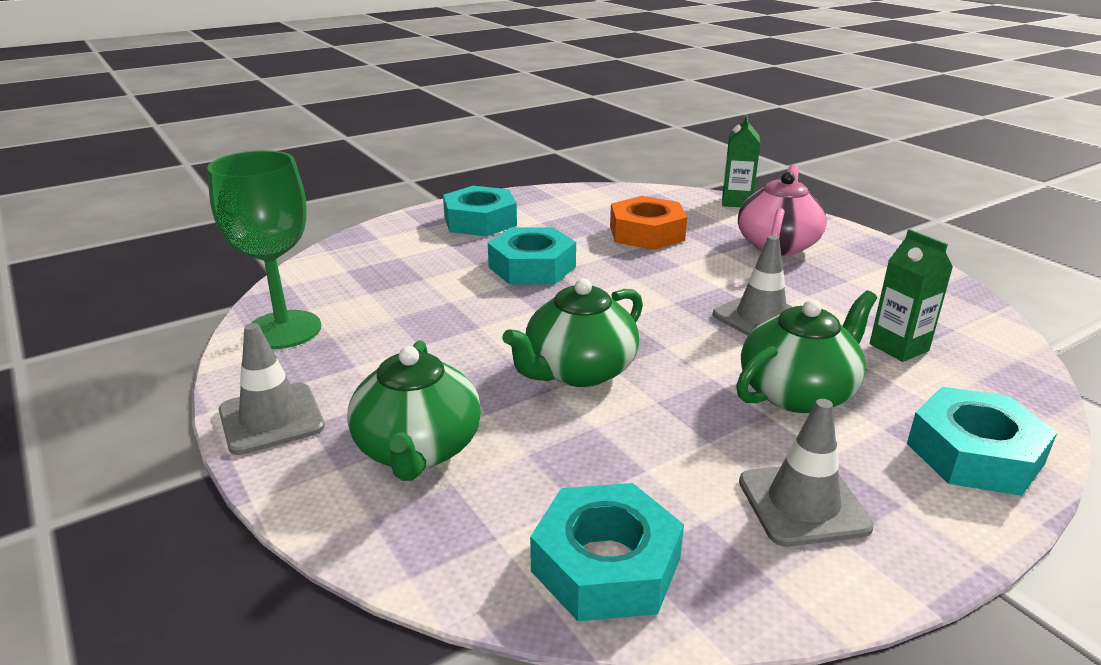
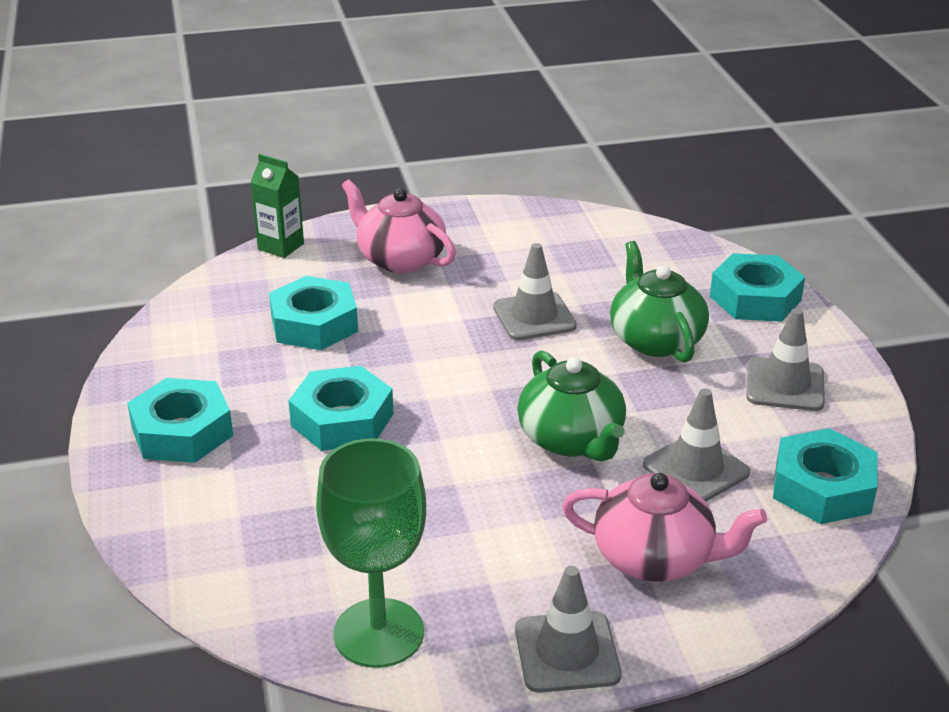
camera: 70 degrees left, 5 degrees up
(417, 449) = (655, 558): green teapot -> pink teapot
(580, 455) = (696, 469): none -> grey traffic cone
(646, 233) = (314, 324): orange nut -> turquoise nut
(899, 347) = (614, 272): green carton -> none

